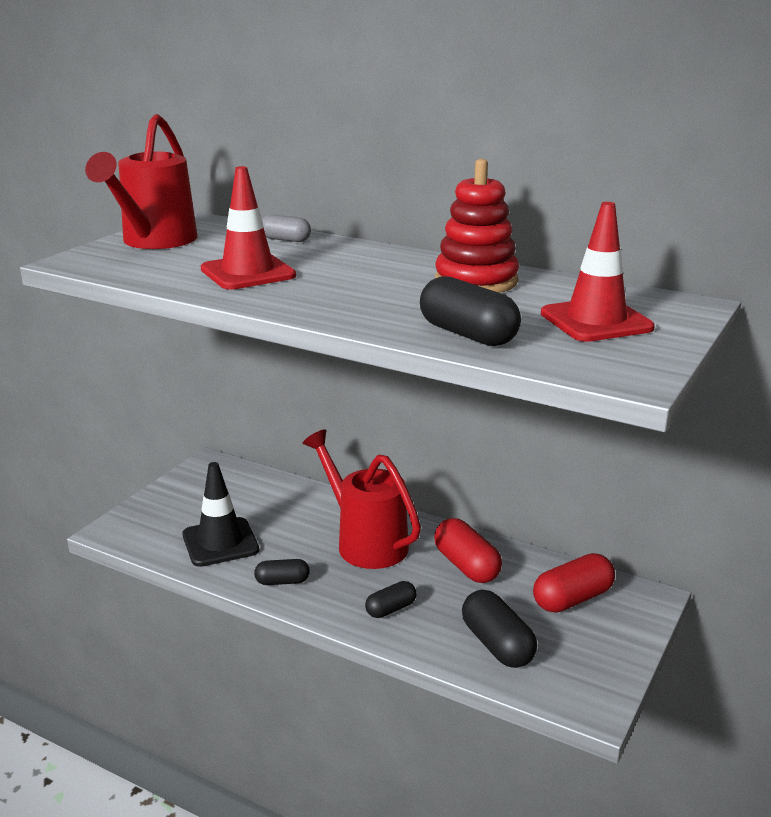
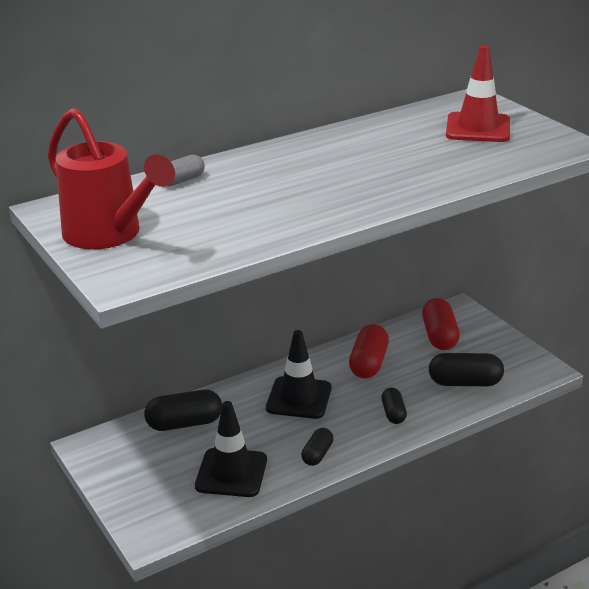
camera: 60 degrees left, 5 degrees up
(248, 273) = (253, 211): red traffic cone -> none
(365, 542) = (299, 398): red watering can -> black traffic cone
(466, 566) = (368, 363): red capsule -> red capsule turned 75 degrees counterclockwise
(468, 334) = (467, 168): black capsule -> black capsule (184, 423)
(476, 281) = (367, 140): red stacking toy -> none

